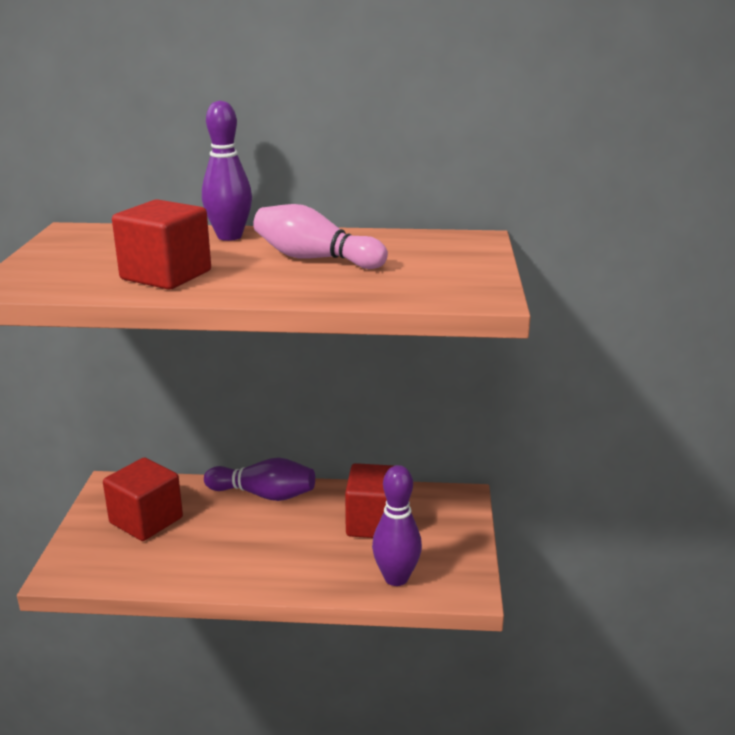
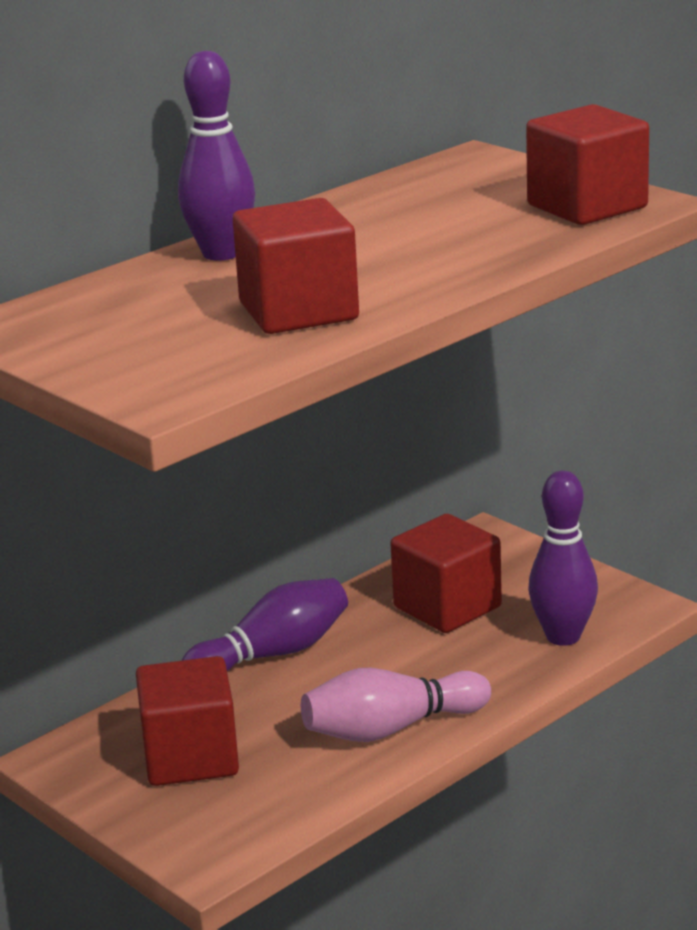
camera: 45 degrees left, 0 degrees up
(315, 259) = (392, 235): pink bowling pin -> pink bowling pin (391, 729)
(447, 285) = (587, 206): none -> red cube

